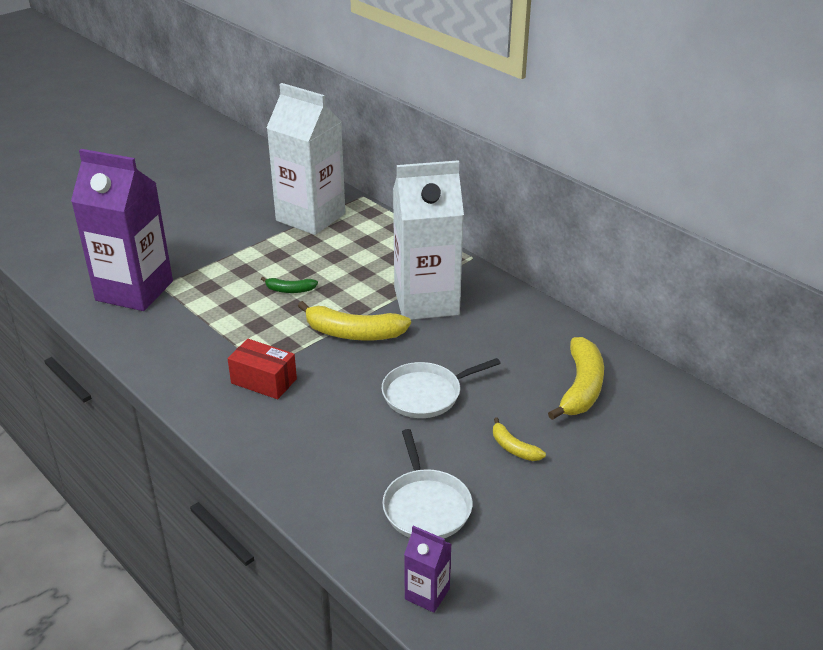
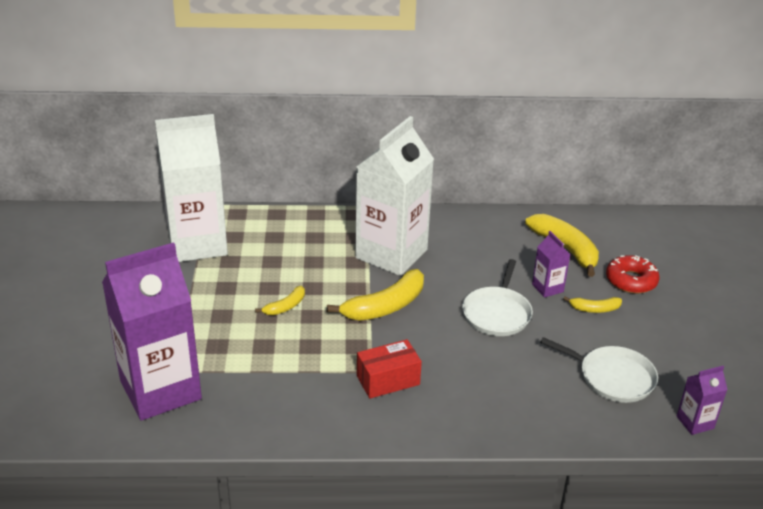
camera: 50 degrees left, 0 degrees up
(290, 290) = (285, 307): green banana -> yellow banana
(504, 405) = (547, 288): none -> purple carton
(594, 451) = (631, 281): none -> red donut

